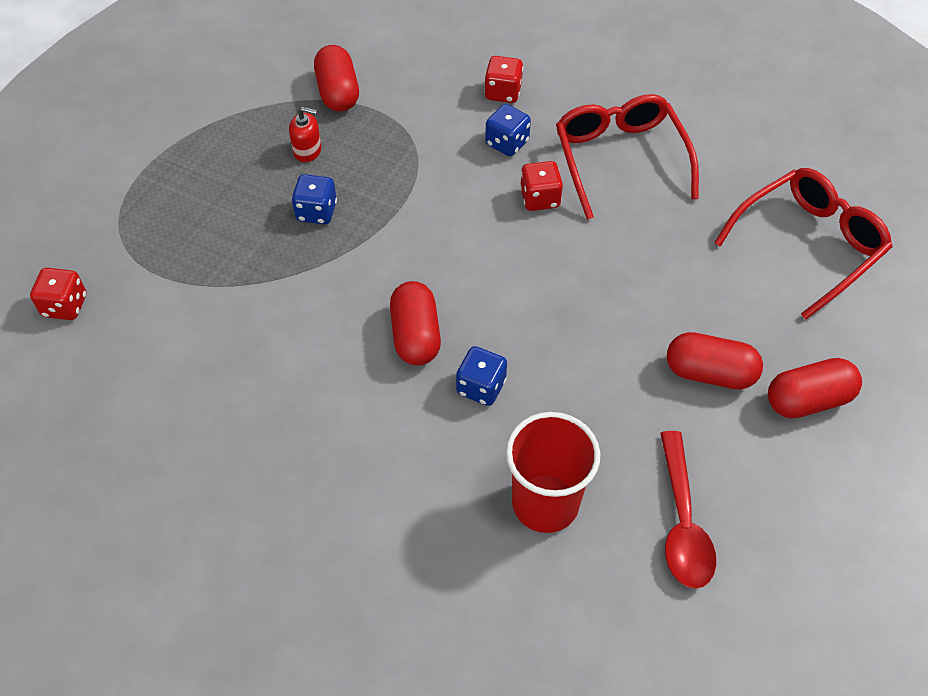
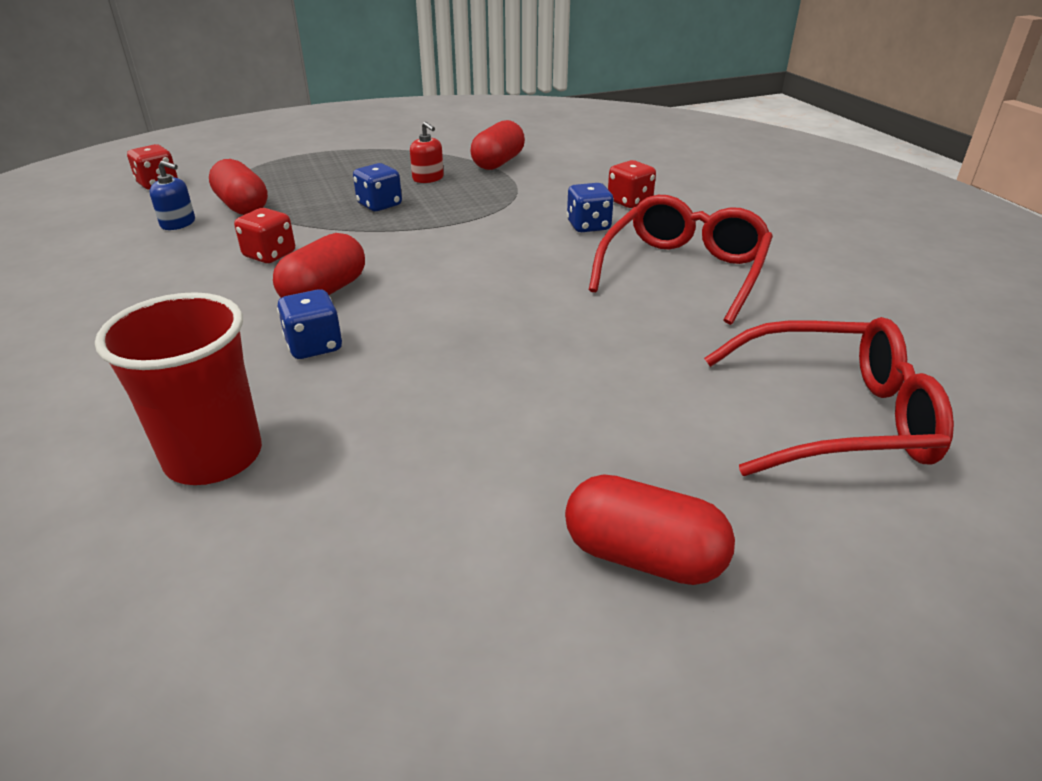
camera: 40 degrees right, 20 degrees down
(179, 341) = (178, 223): none -> blue soap dispenser
(540, 198) = (566, 264): red dice -> red dice (270, 255)
(682, 521) = (307, 570): red spoon -> none
(709, 373) = (549, 457): red capsule -> red capsule (242, 206)

